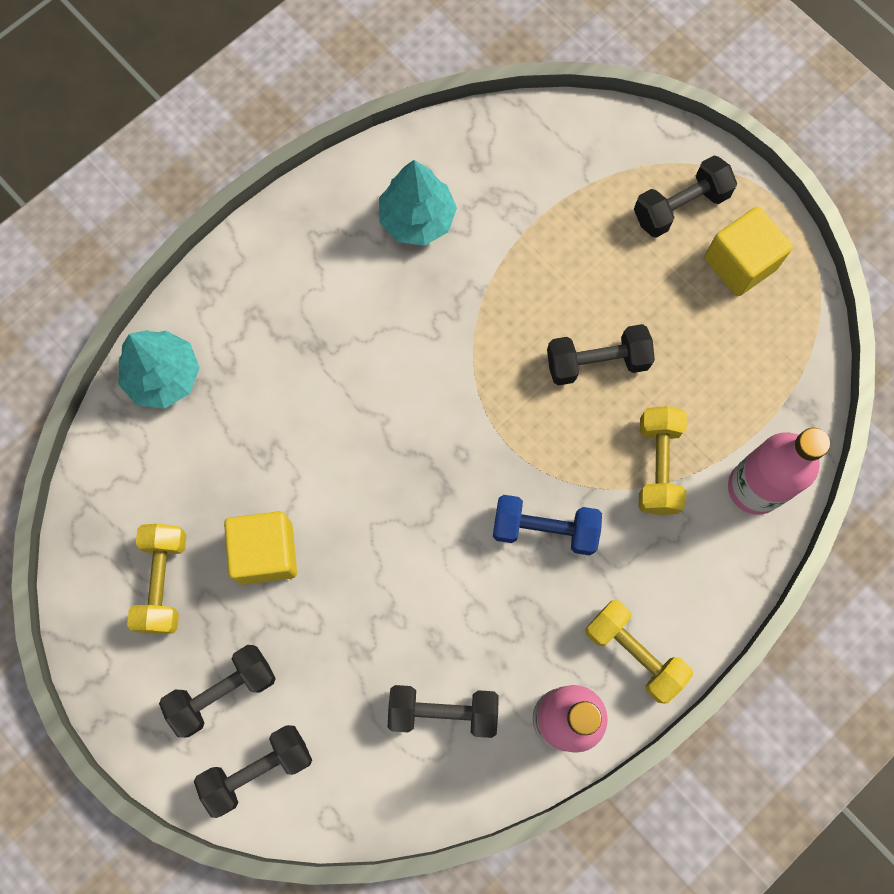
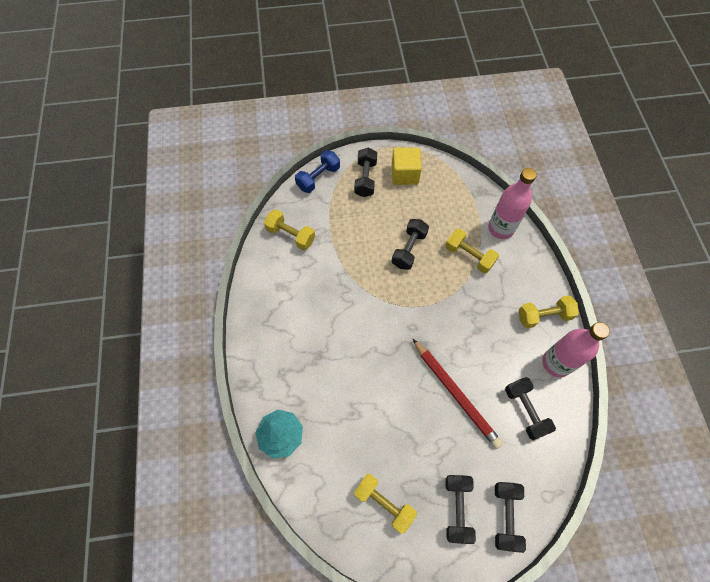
camera: 55 degrees left, 10 degrees down
(266, 553) = (401, 443): yellow cube -> none
(396, 587) = (456, 394): none -> red pencil
(417, 219) = (293, 276): turquoise tree -> none
(443, 711) = (525, 410): black dumbbell -> black dumbbell turned 60 degrees counterclockwise
(484, 166) = (290, 235): none -> yellow dumbbell
(544, 529) = (468, 316): blue dumbbell -> blue dumbbell (318, 178)

